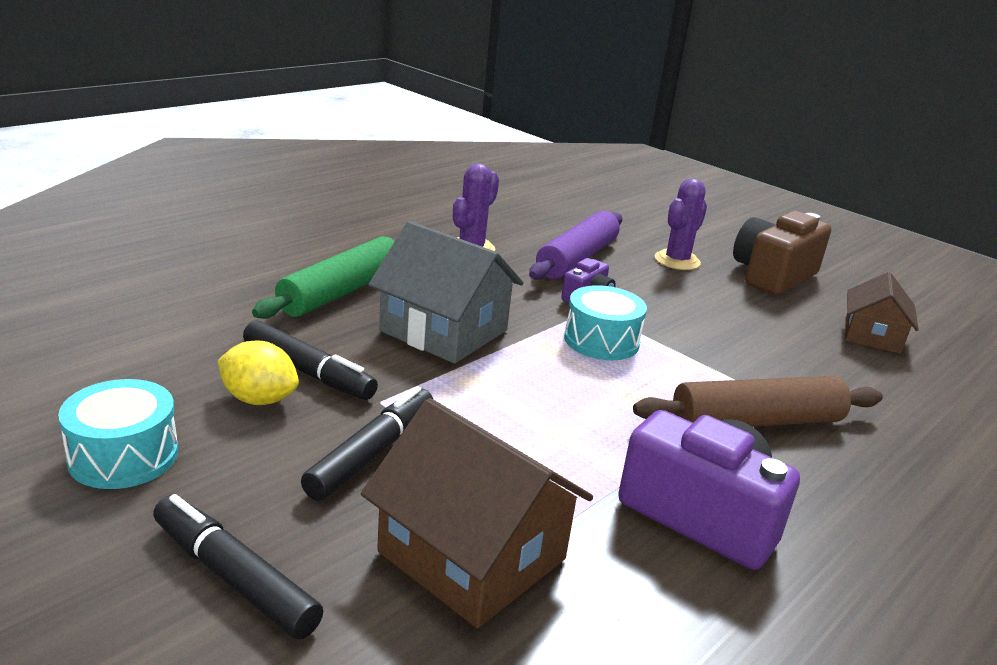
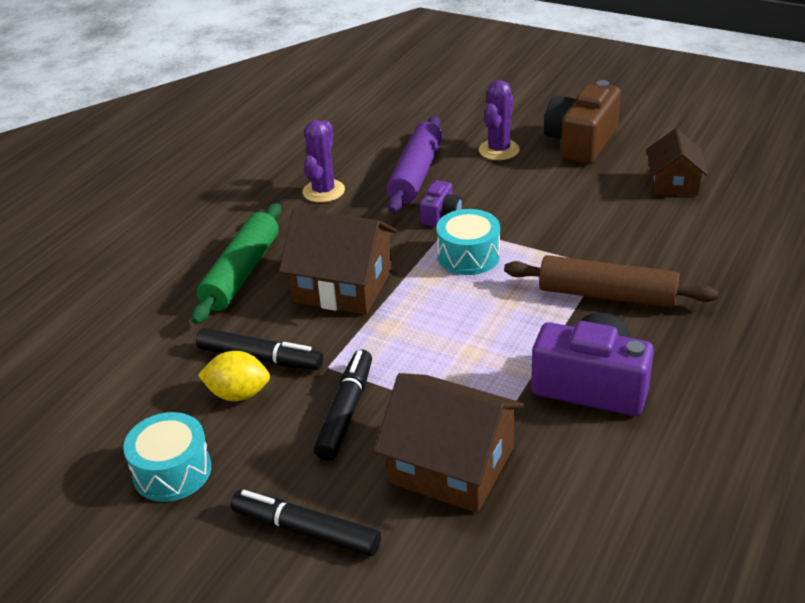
camera: 10 degrees left, 10 degrees up
(443, 331) = (343, 286): grey house -> brown house
(756, 422) = (607, 295): brown rolling pin -> brown rolling pin turned 45 degrees clockwise

